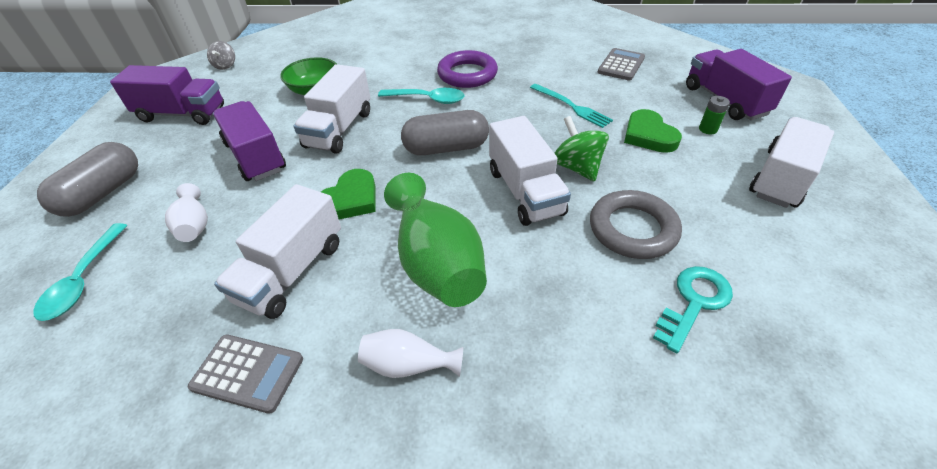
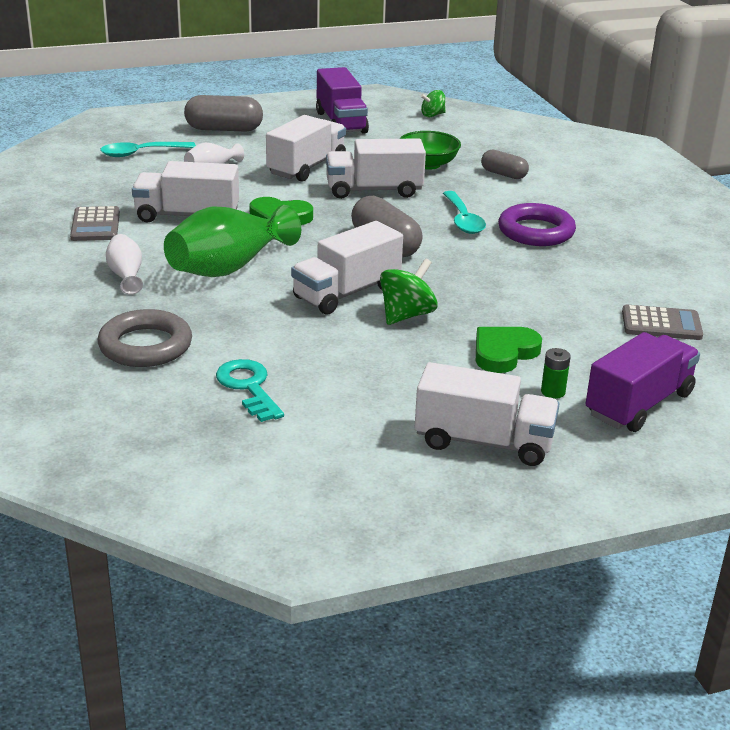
camera: 65 degrees right, 15 degrees down
(225, 66) = (432, 115): grey spinning top -> green spinning top
(255, 157) = (306, 167): purple truck -> white truck
(364, 63) = (503, 174): none -> grey capsule
(571, 106) = (524, 300): turquoise fork -> none
(632, 229) = (329, 352): grey ring -> grey ring (145, 346)
(694, 303) = (249, 387): turquoise key -> turquoise key turned 135 degrees counterclockwise

